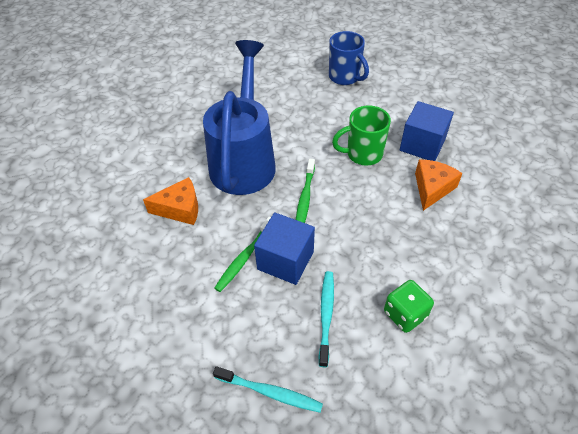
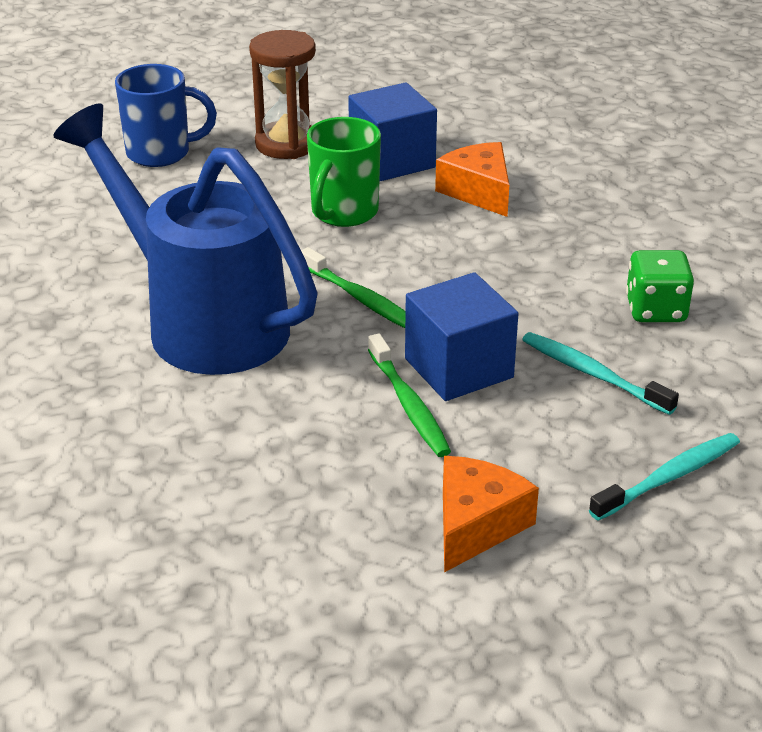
camera: 55 degrees left, 15 degrees down
(180, 209) = (222, 431): orange cheese -> orange cheese (476, 525)
(394, 106) = (286, 144): none -> brown hourglass

